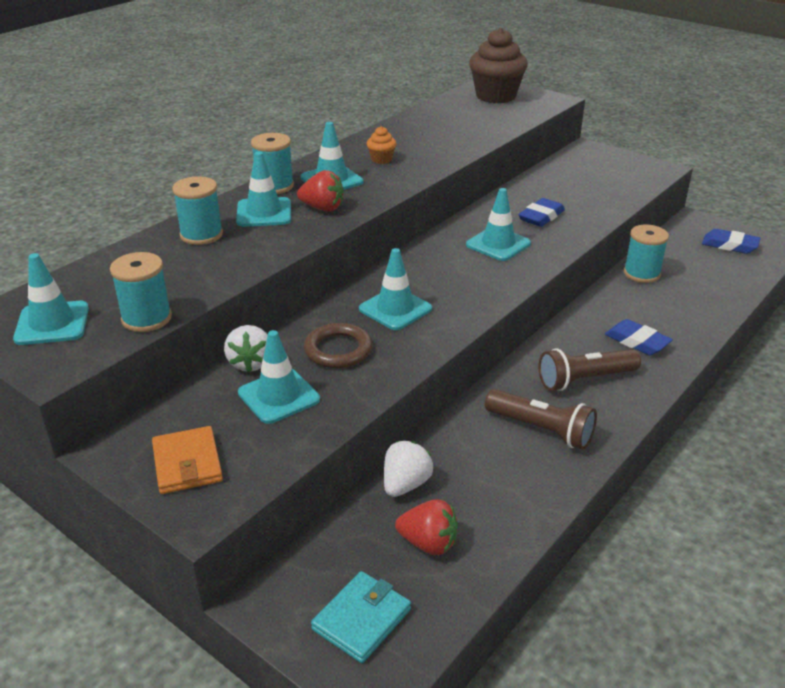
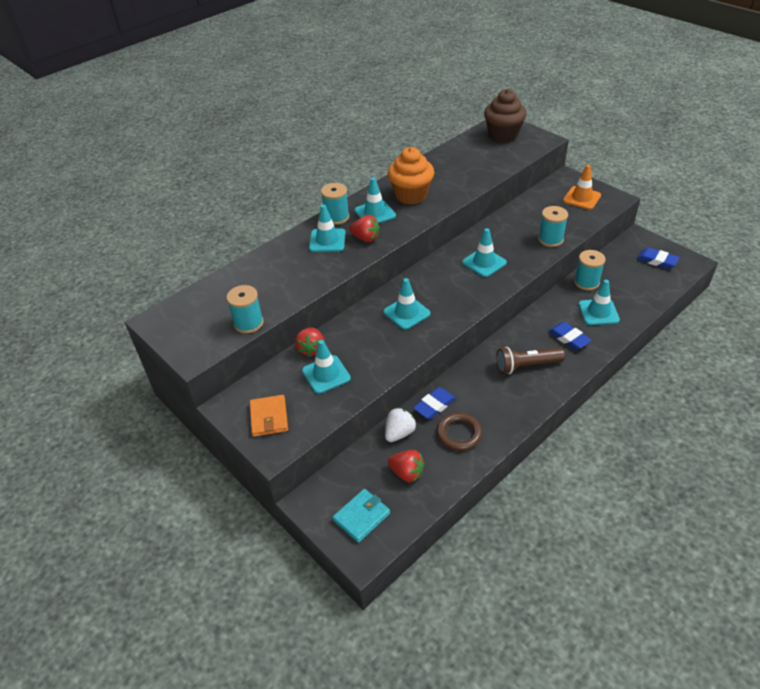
camera: 10 degrees right, 10 degrees up
(52, 323) = (193, 324): turquoise traffic cone -> turquoise traffic cone (598, 312)
(201, 235) = (286, 258): turquoise spool -> turquoise spool (550, 239)
(251, 363) = (311, 349): white strawberry -> red strawberry
(338, 350) = (366, 343): brown ring -> brown ring (459, 434)
(381, 159) = (411, 195): orange cupcake -> orange cupcake, size x2.25
(541, 217) = (519, 240): blue eraser -> blue eraser (434, 405)
(541, 430) = (490, 401): brown flashlight -> none
(614, 169) = (581, 198): none -> orange traffic cone

